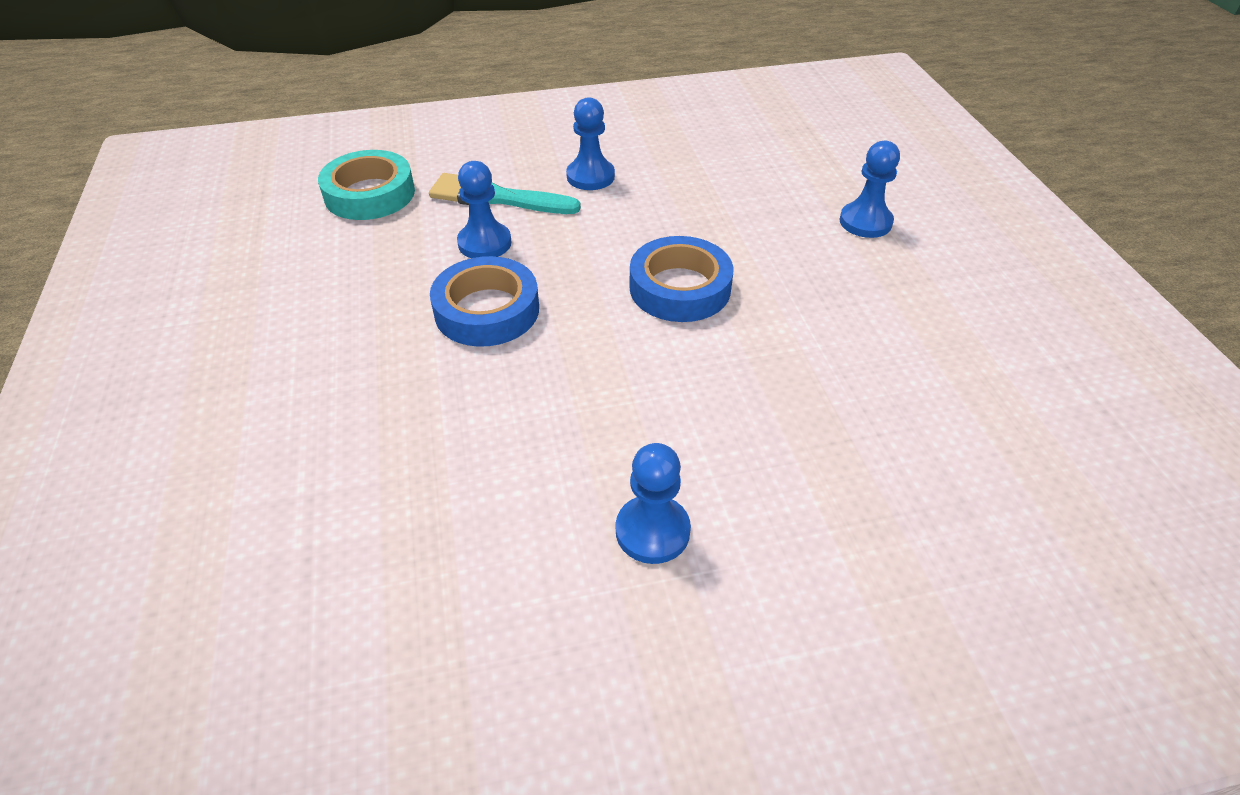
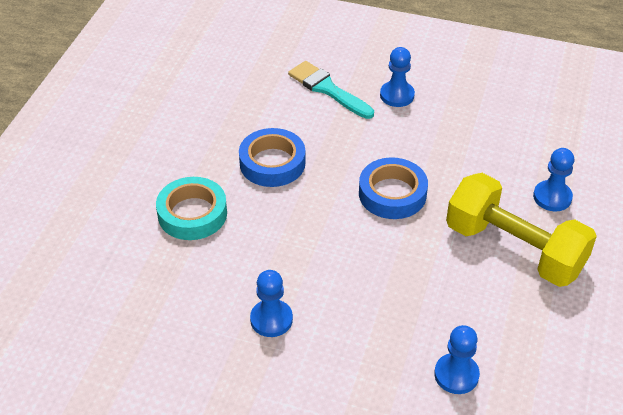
camera: 30 degrees right, 0 degrees up
(369, 194) = (256, 59): turquoise tape -> turquoise tape (192, 214)
(484, 243) = (300, 119): blue pawn -> blue pawn (456, 375)
(880, 295) = (514, 249): none -> yellow dumbbell

